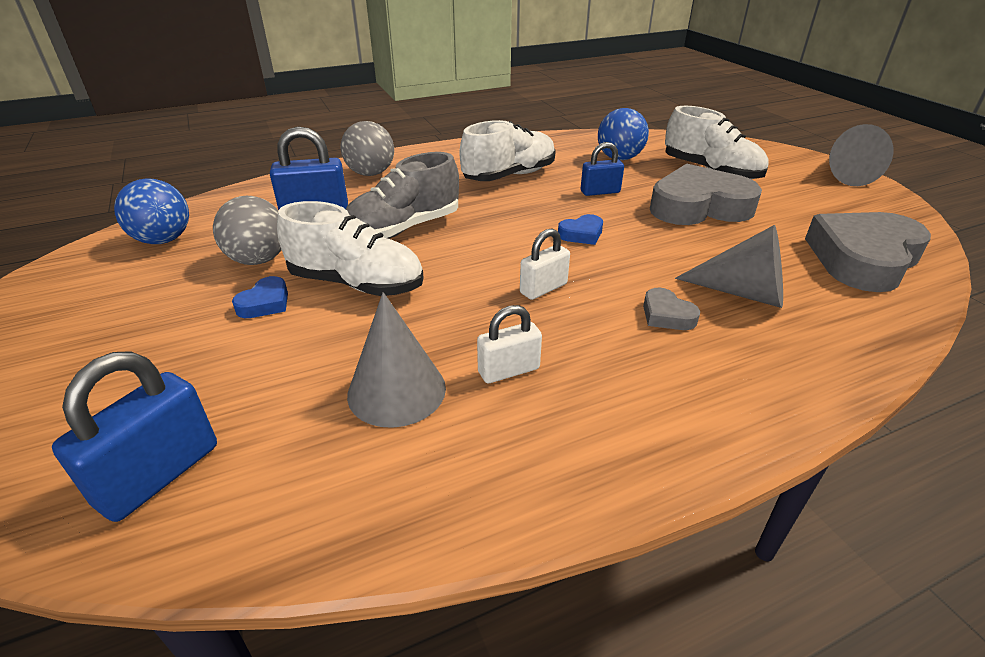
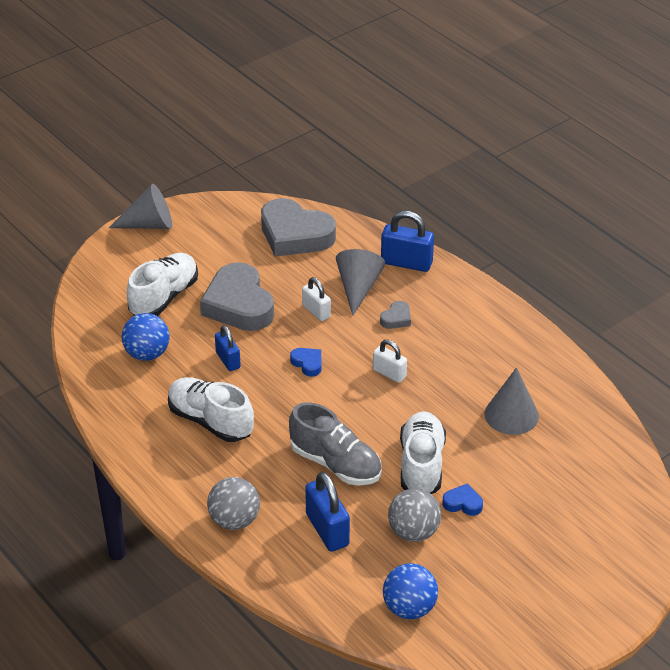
camera: 105 degrees left, 5 degrees up
(159, 474) = (604, 480): blue padlock -> blue padlock (406, 263)
(508, 370) = (475, 375): white padlock -> white padlock (316, 311)

